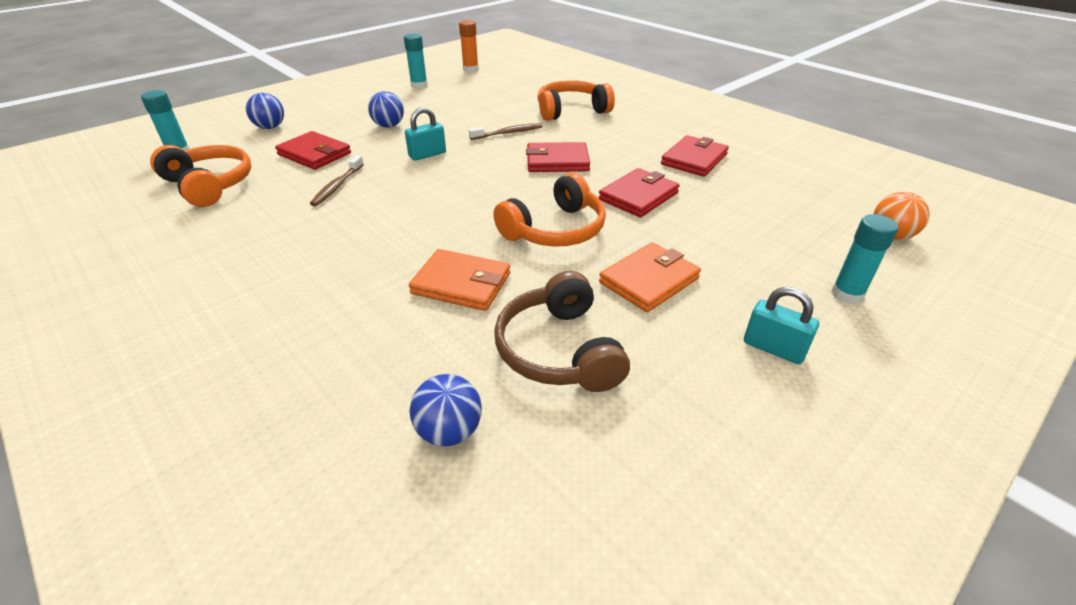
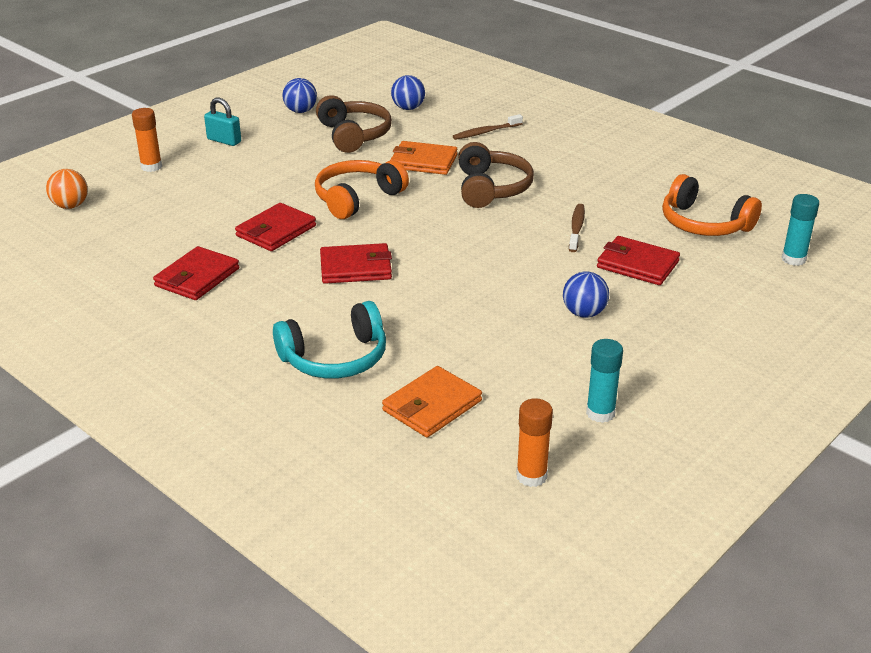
camera: 175 degrees right, 5 degrees down
(270, 127) = (737, 303): blue ball -> blue ball (300, 111)
(393, 236) = (491, 188): none -> brown headphones
(427, 154) = (507, 270): turquoise padlock -> none
(508, 133) = (421, 308): brown toothbrush -> brown toothbrush (486, 132)
(571, 110) = (335, 358): orange headphones -> turquoise headphones
(649, 280) = (288, 169): orange wallet -> orange wallet (432, 406)
(847, 294) = (151, 167): turquoise glue stick -> orange glue stick

